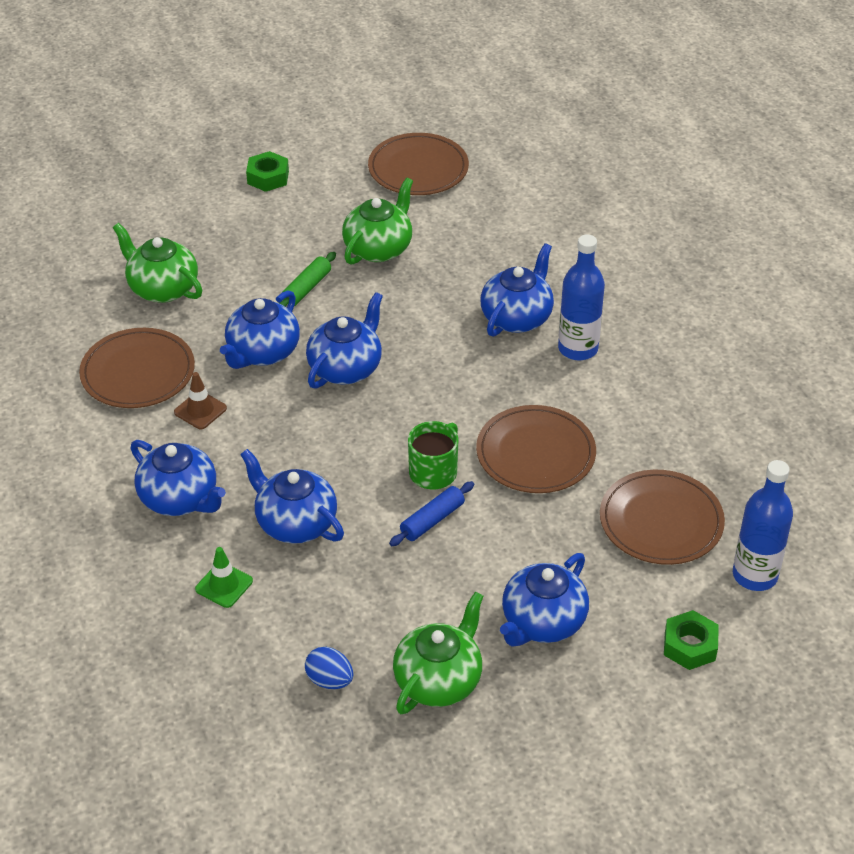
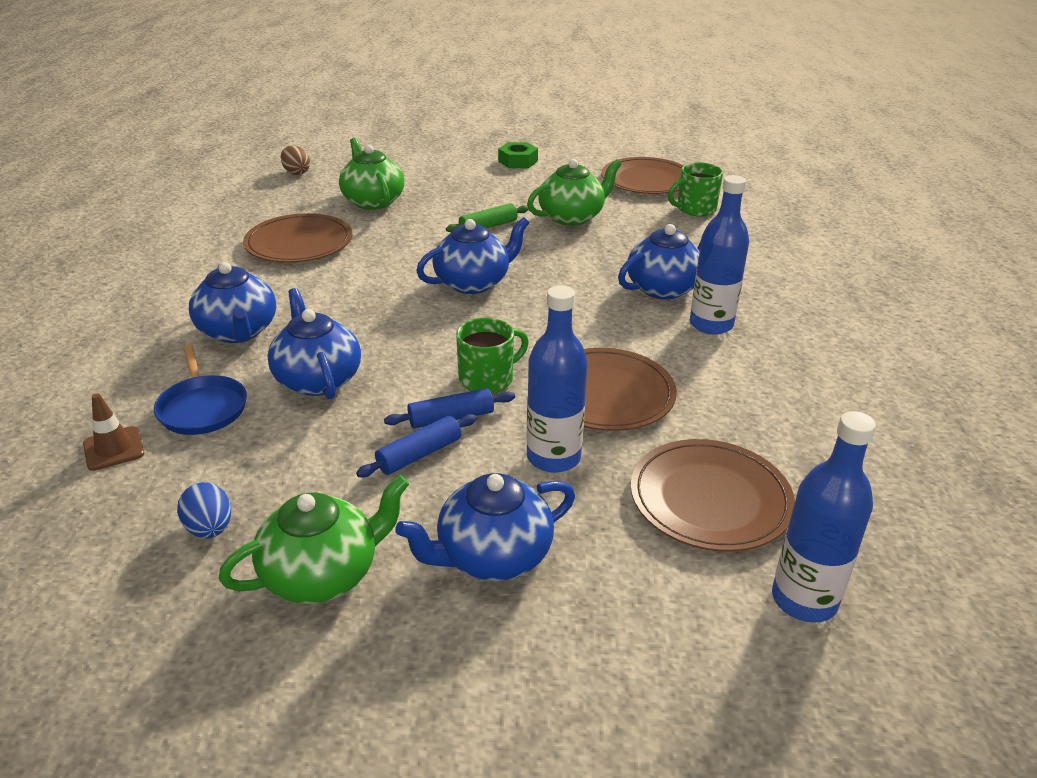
camera: 25 degrees right, 10 degrees down
(41, 269) = (296, 172): none -> brown egg
(200, 410) = (321, 278): brown traffic cone -> brown traffic cone (114, 449)
(224, 585) = (202, 408): green traffic cone -> blue pan
(262, 352) = (411, 256): blue teapot -> none
(432, 562) = (419, 454): none -> blue rolling pin
(488, 199) = (695, 209): none -> green mug
(533, 527) = (553, 457): none -> blue bottle
(689, 646) = (664, 654): green nut -> none

